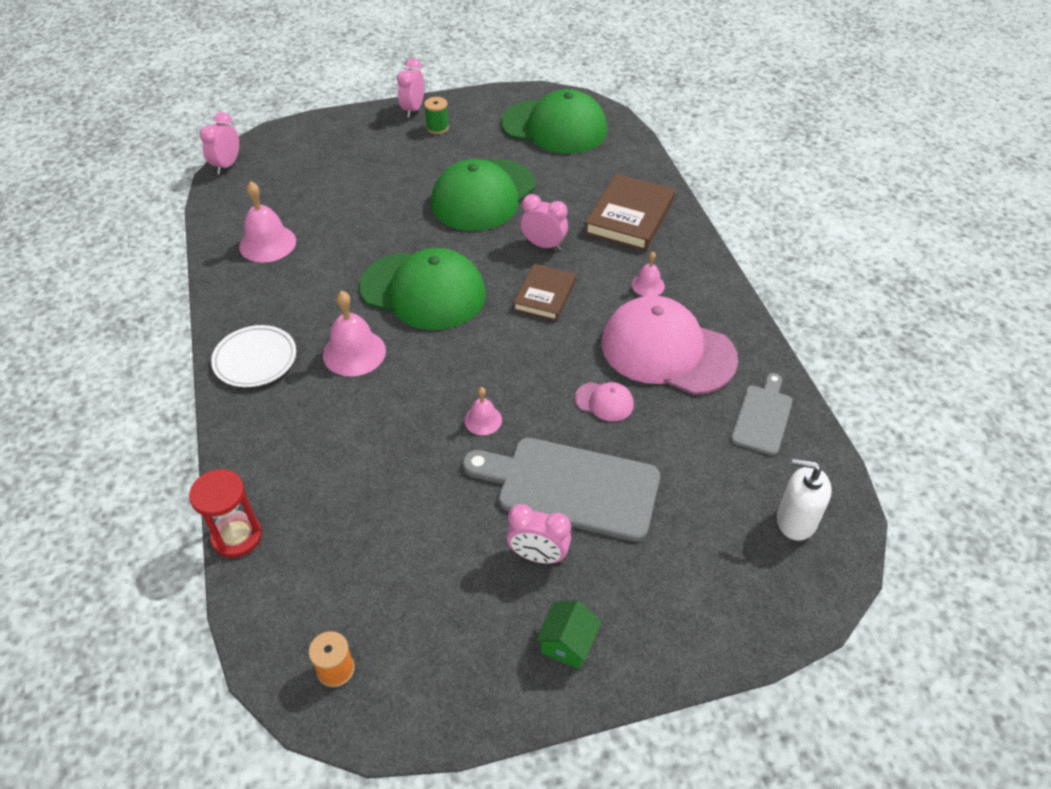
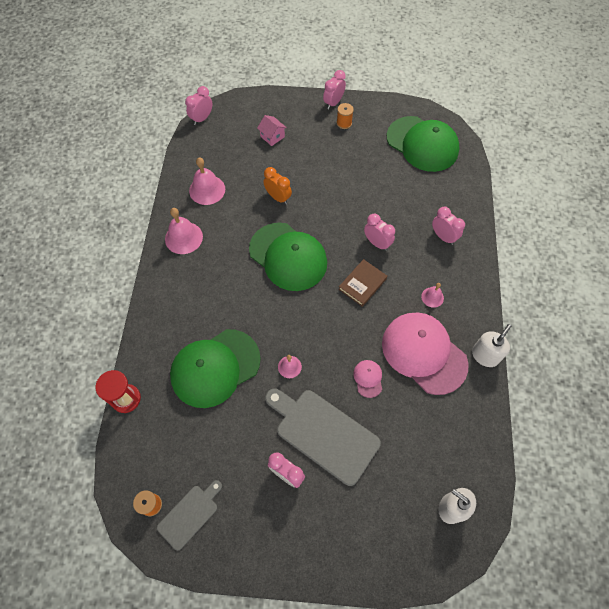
camera: 20 degrees right, 15 degrees up
(255, 360) = (173, 277): white plate -> none
(341, 163) = (272, 136): none -> pink house
(354, 352) = (231, 291): pink bell -> pink bell (183, 237)
(379, 228) = (278, 197): none -> orange clock
(437, 128) = (344, 123): green spool -> orange spool
(483, 195) = (353, 190): green cap -> green cap (215, 368)
(567, 644) = (281, 538): green house -> none
(604, 402) = (368, 378): pink cap -> pink cap turned 135 degrees counterclockwise
(630, 217) = (443, 237): brown book -> pink clock
(750, 331) = (485, 355): none -> white soap dispenser
(762, 417) = (464, 424): grey cutting board -> grey cutting board (190, 514)

